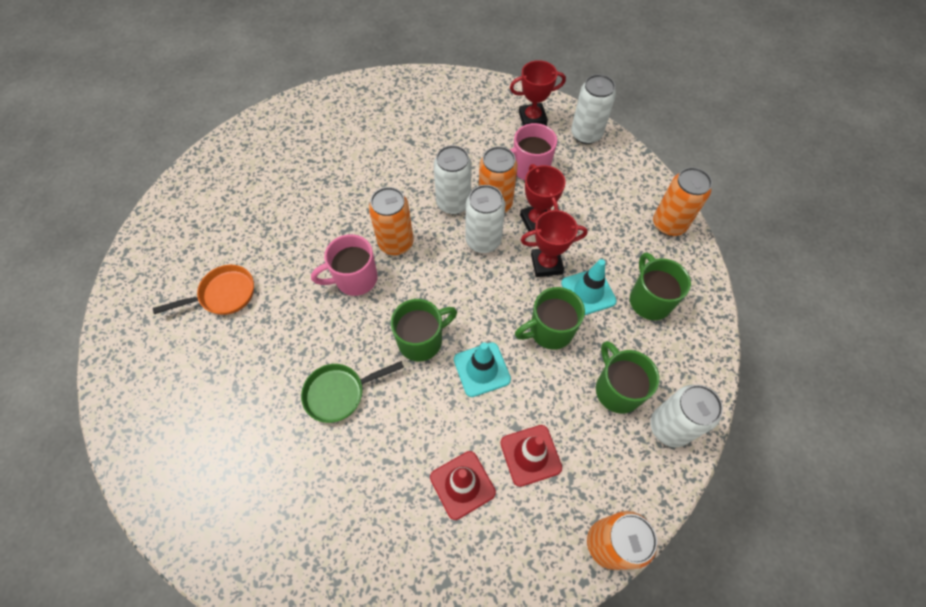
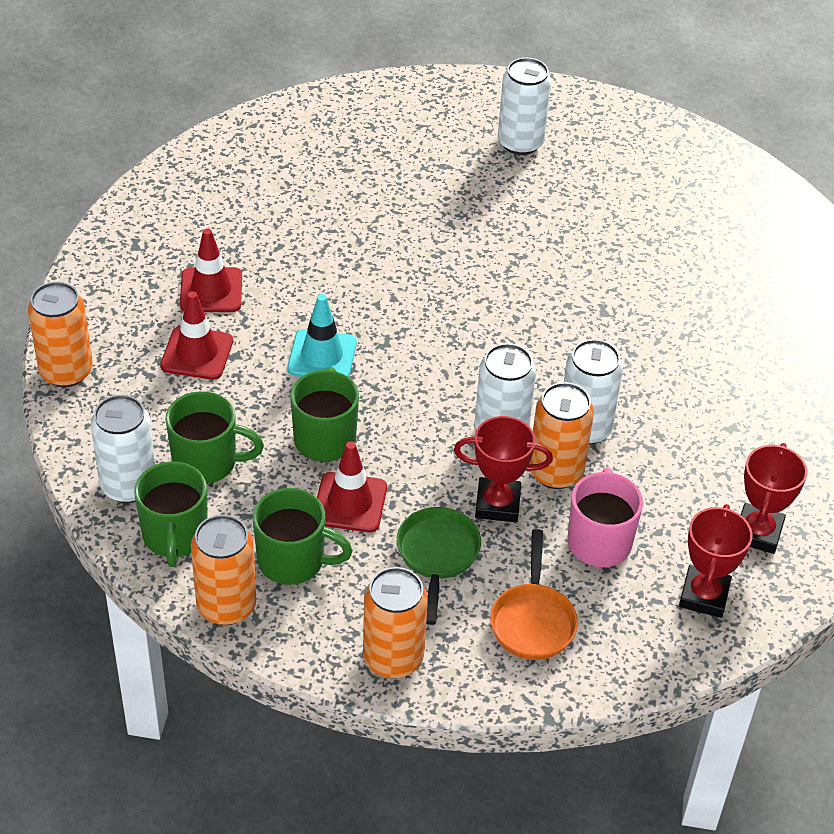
camera: 115 degrees right, 15 degrees down
(223, 294) = (570, 184): orange pan -> orange pan (533, 621)
(339, 393) = (380, 236): green pan -> green pan (437, 556)
(355, 279) = (521, 293): pink mug -> none
(396, 243) = (552, 347): orange can -> orange can (226, 606)
(421, 340) = (396, 320): green mug -> green mug (175, 536)
(546, 264) = (421, 481): red trophy -> red trophy (758, 532)
(586, 134) = (630, 650): white can -> white can (520, 143)
(588, 292) = (350, 503): turquoise traffic cone -> red traffic cone

